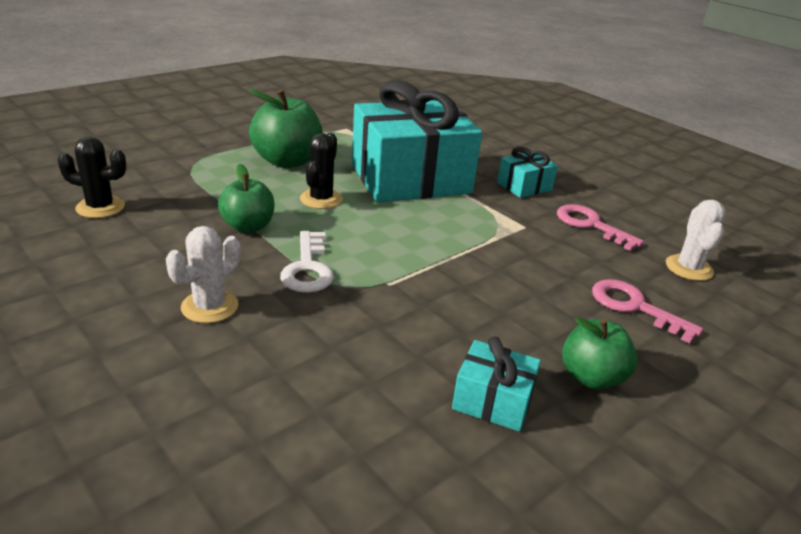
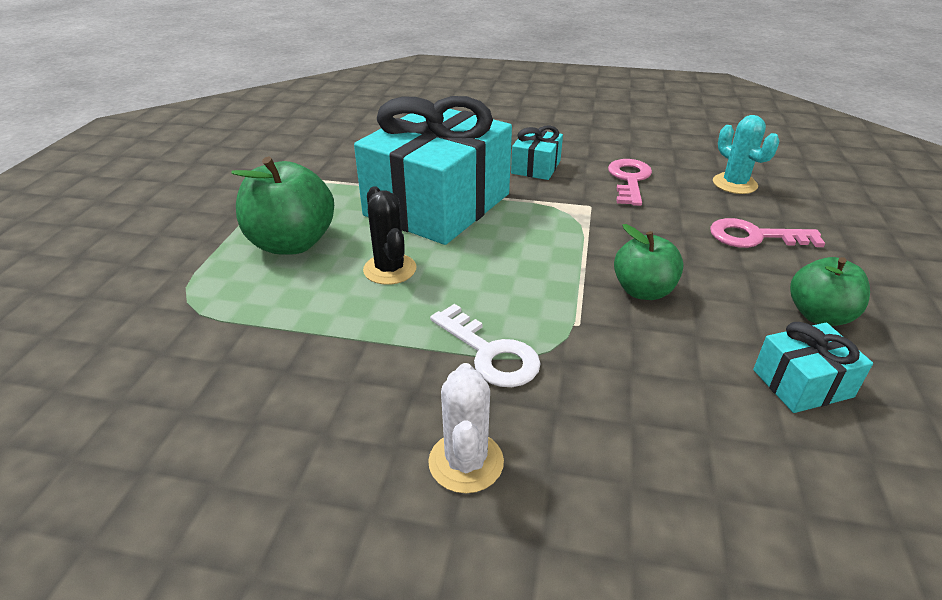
camera: 35 degrees left, 5 degrees up
(100, 207) = (146, 423): black cactus -> none
(248, 226) = (364, 342): green apple -> green apple (643, 291)
(590, 225) = (629, 180): pink key -> pink key turned 90 degrees clockwise
(689, 268) = (734, 184): white cactus -> turquoise cactus

